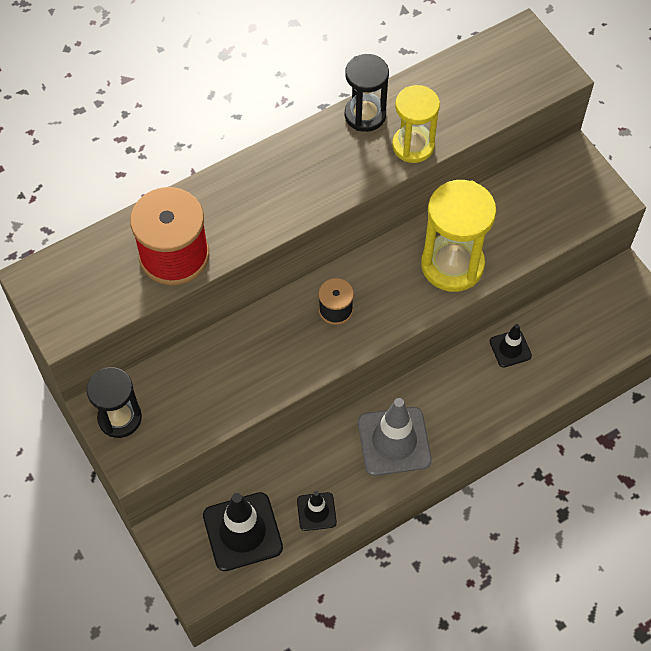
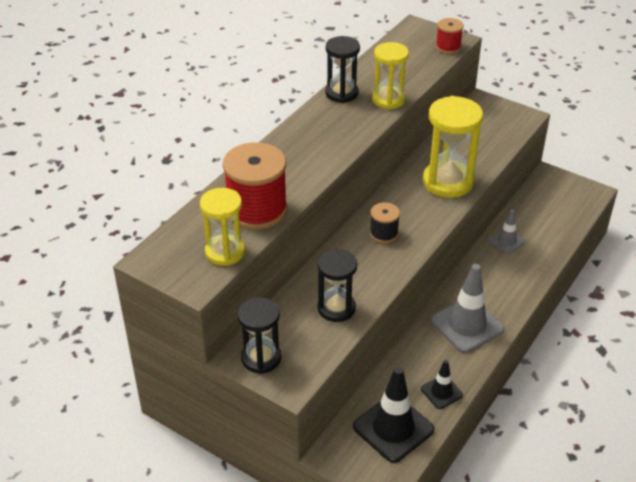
camera: 25 degrees left, 20 degrees down
(111, 300) = (225, 252): none -> yellow hourglass
(228, 388) = (336, 308): none -> black hourglass
(510, 349) = (507, 241): black traffic cone -> grey traffic cone
(540, 84) = (448, 47): none -> red spool

